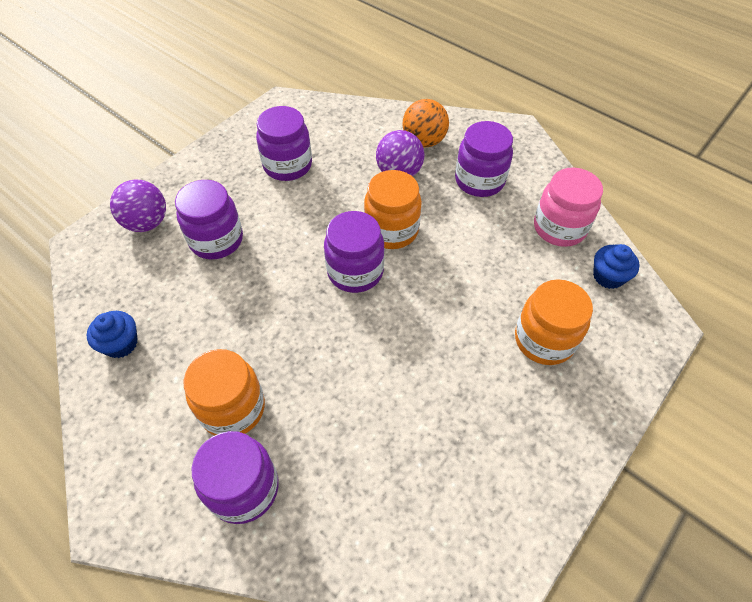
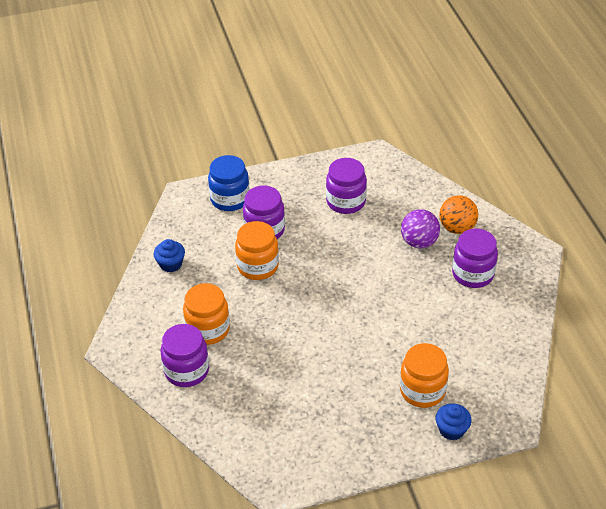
camera: 35 degrees right, 10 degrees down
(147, 223) = (230, 199): purple ball -> blue jar
(355, 271) = (336, 291): purple jar -> none
(391, 230) = (381, 277): orange jar -> orange jar (258, 266)
(559, 228) = (501, 332): pink jar -> none
(608, 276) = (505, 378): blue cupcake -> blue cupcake (451, 430)

